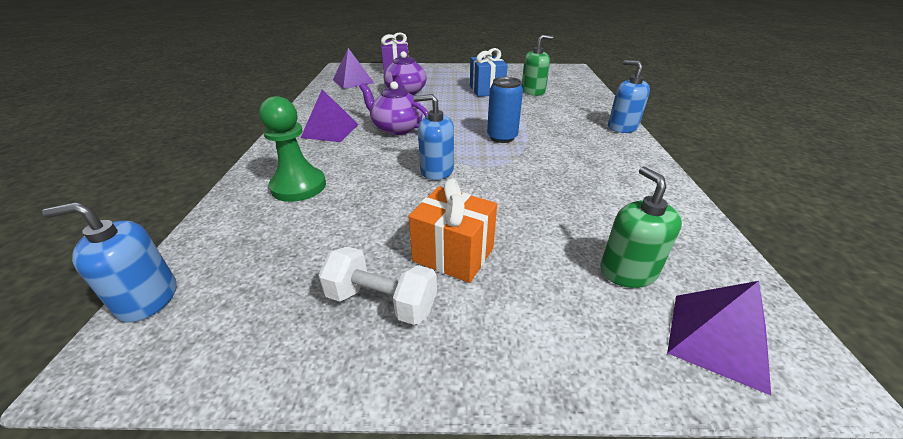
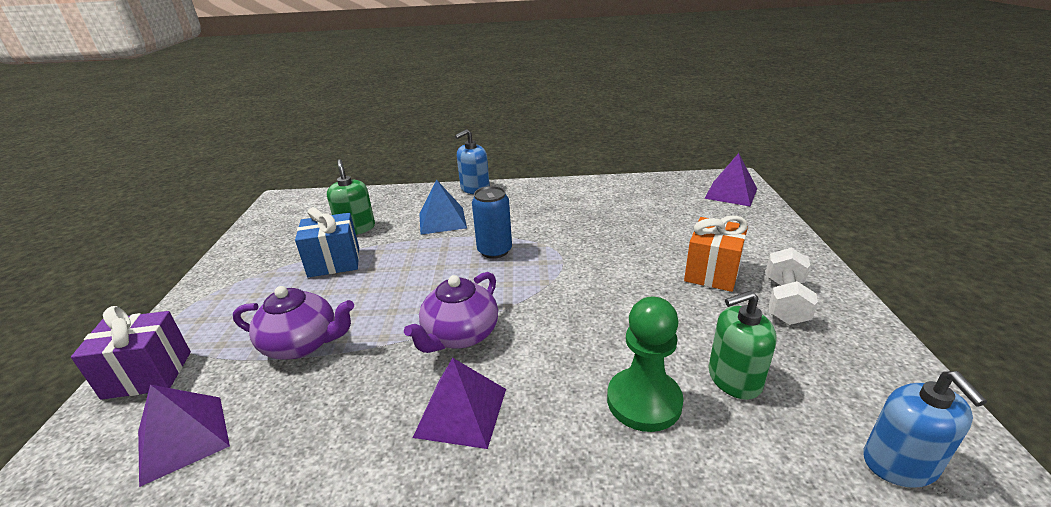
camera: 90 degrees left, 5 degrees down
(436, 170) = (578, 290): blue soap dispenser -> none
(552, 117) = (442, 220): none -> blue pyramid
(628, 271) = (691, 209): green soap dispenser -> green soap dispenser (734, 379)

